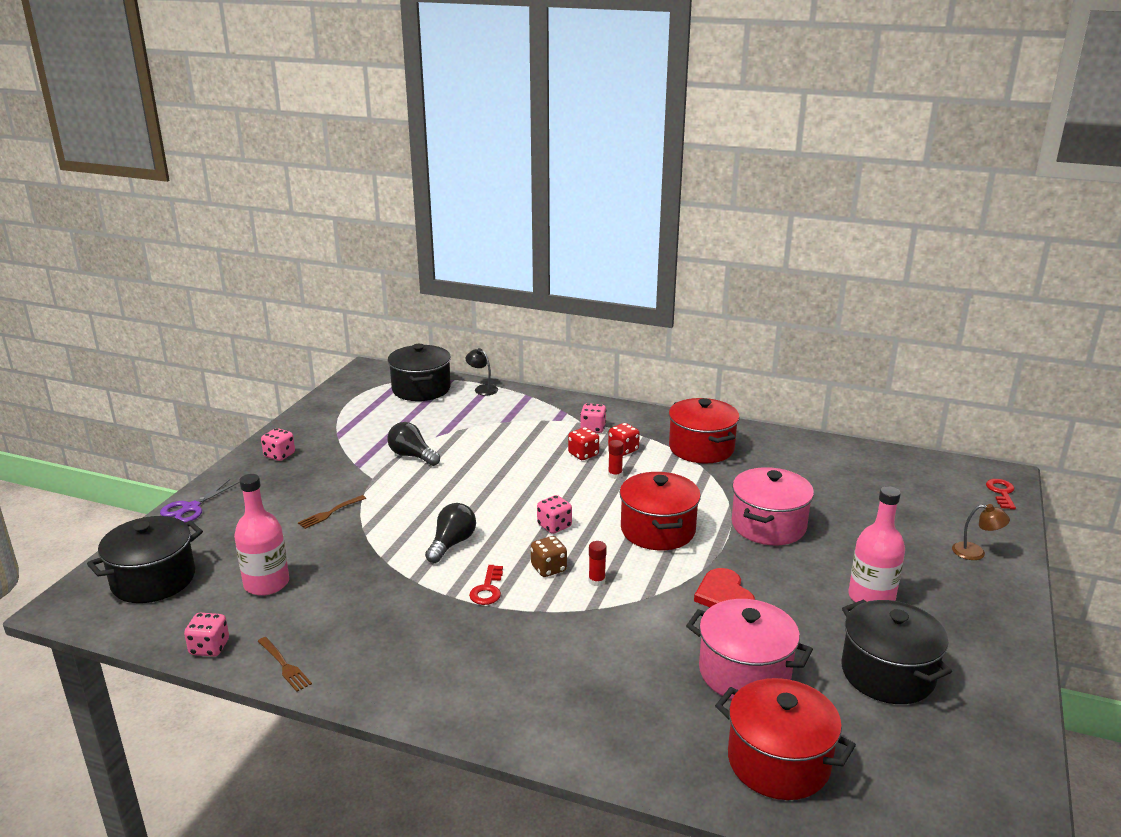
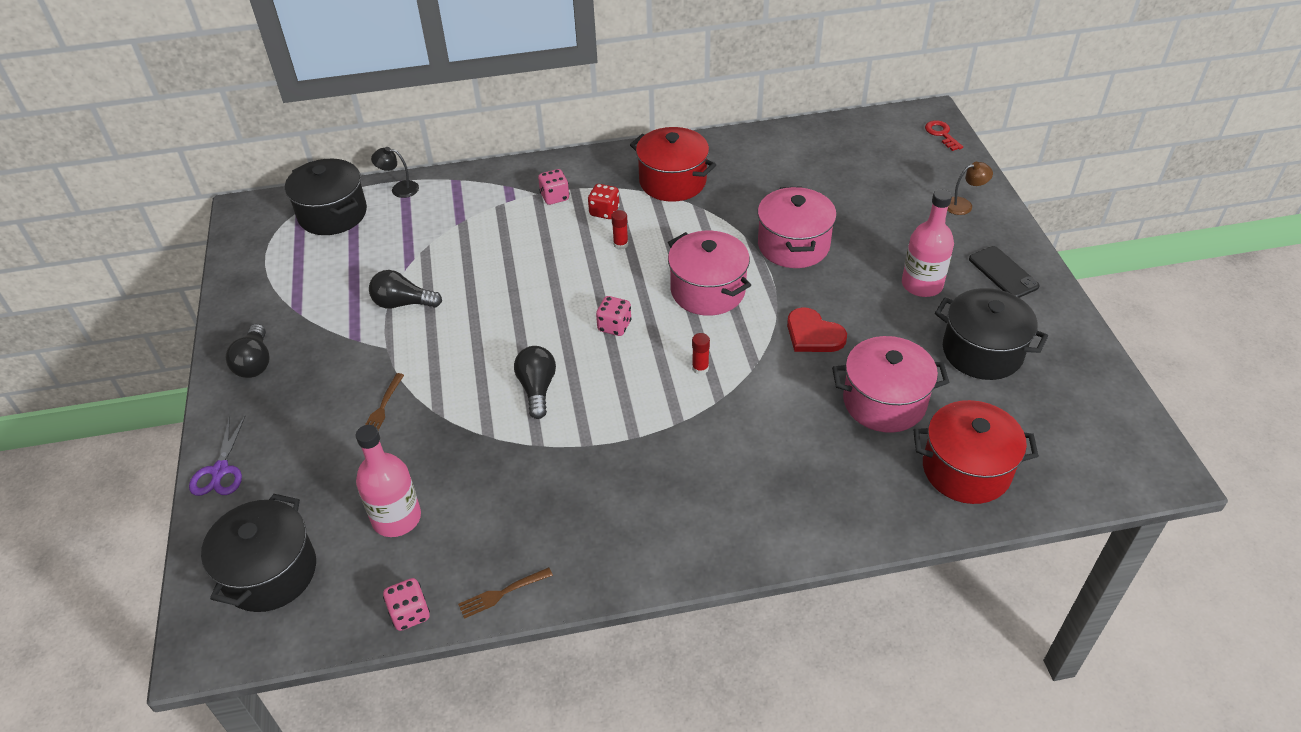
camera: 30 degrees left, 20 degrees up
(279, 455) = (255, 363): pink dice -> black light bulb
(284, 665) = (502, 593): brown fork -> brown fork turned 135 degrees clockwise
(487, 589) = (614, 422): red key -> none
(548, 568) = (648, 375): brown dice -> none
(583, 454) = (572, 232): red dice -> none
(658, 530) = (708, 290): red pot -> pink pot
(971, 619) = (1003, 273): none -> black phone

